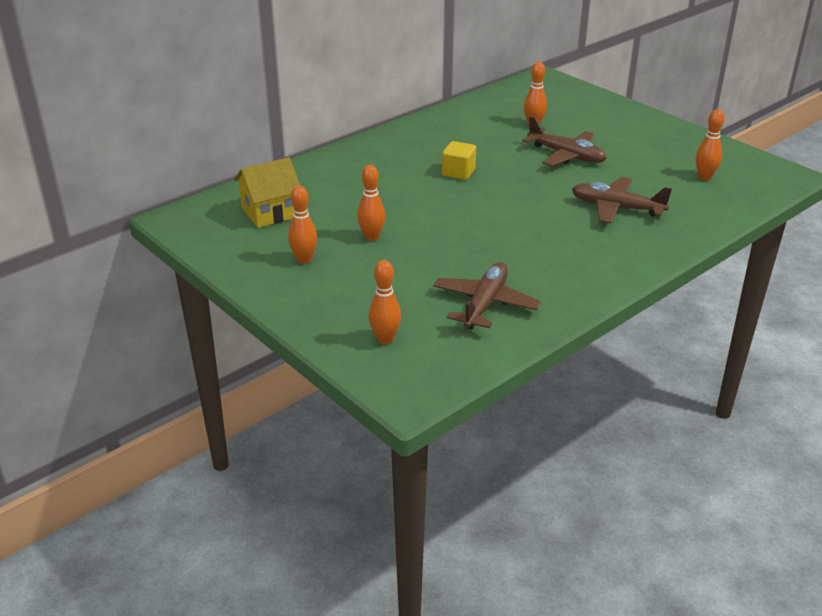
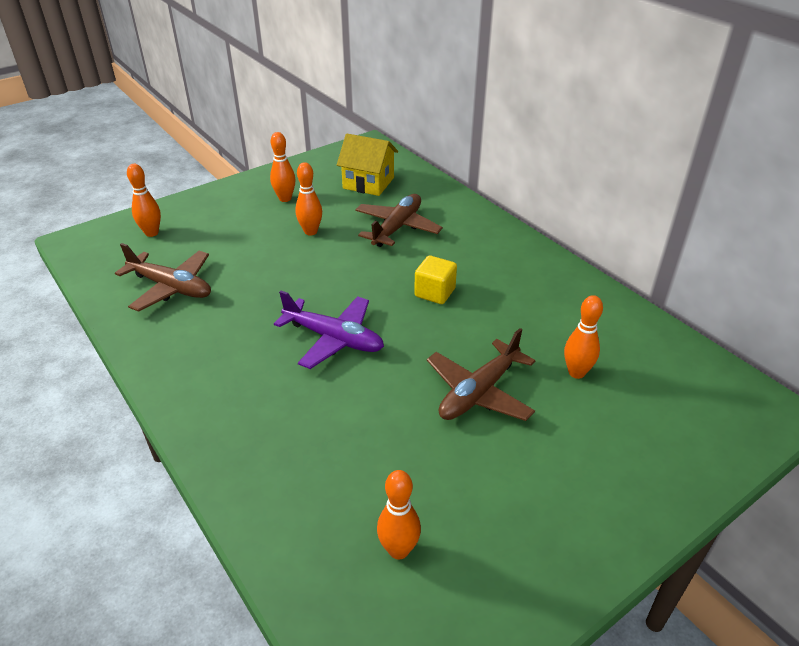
camera: 95 degrees right, 5 degrees up
(270, 212) = (368, 183): yellow house -> yellow house turned 45 degrees counterclockwise
(531, 211) = (334, 339): none -> purple plane
(616, 208) = (324, 417): brown plane -> brown plane (397, 228)

